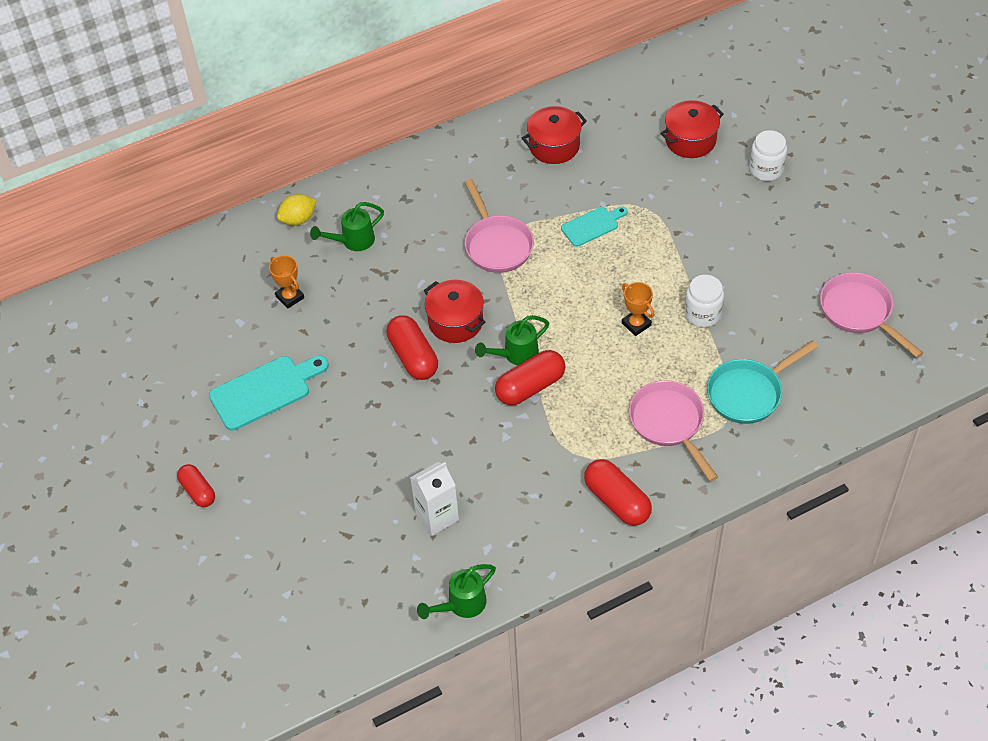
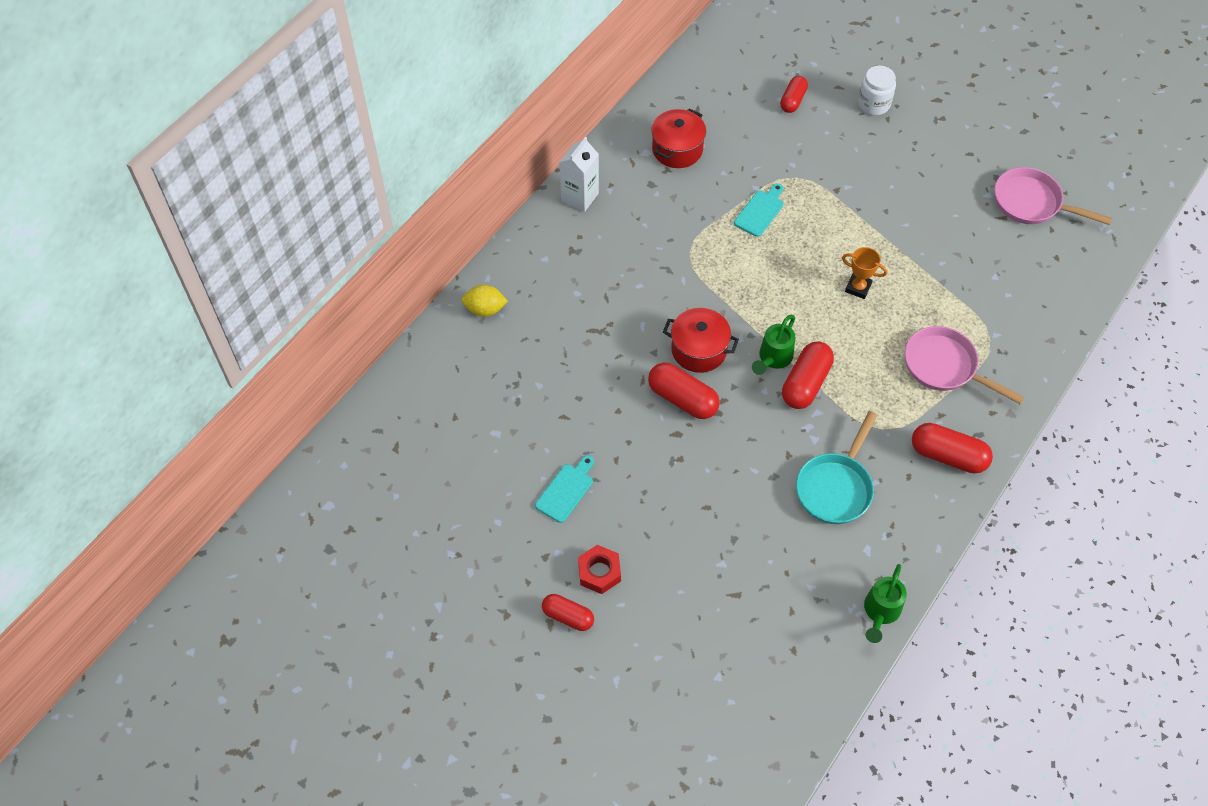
camera: 30 degrees left, 5 degrees up
(247, 467) = (599, 572): none -> red nut
(265, 391) = (566, 490): turquoise cutting board -> turquoise cutting board, size x0.61
(290, 297) = (528, 389): orange trophy -> none
(298, 219) = (485, 309): yellow lemon -> yellow lemon turned 60 degrees clockwise
(352, 241) = (552, 311): green watering can -> none
(437, 516) = (804, 540): white carton -> white carton (580, 197)
(497, 244) = (687, 262): pink pan -> none
(690, 140) = (793, 100): red pot -> red capsule
(702, 314) = (907, 256): white jar -> none
(749, 393) = (991, 311): turquoise pan -> turquoise pan (835, 487)

